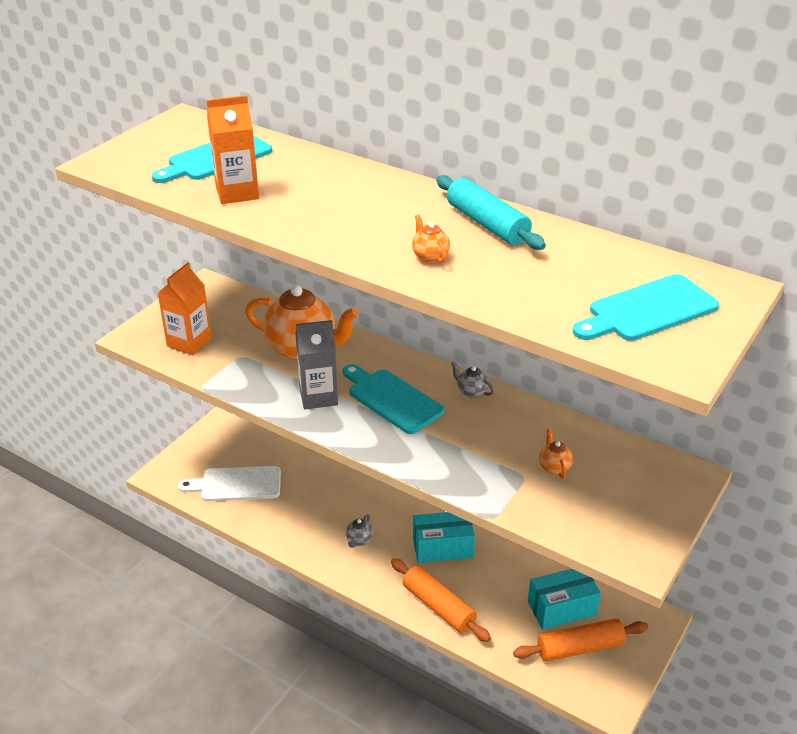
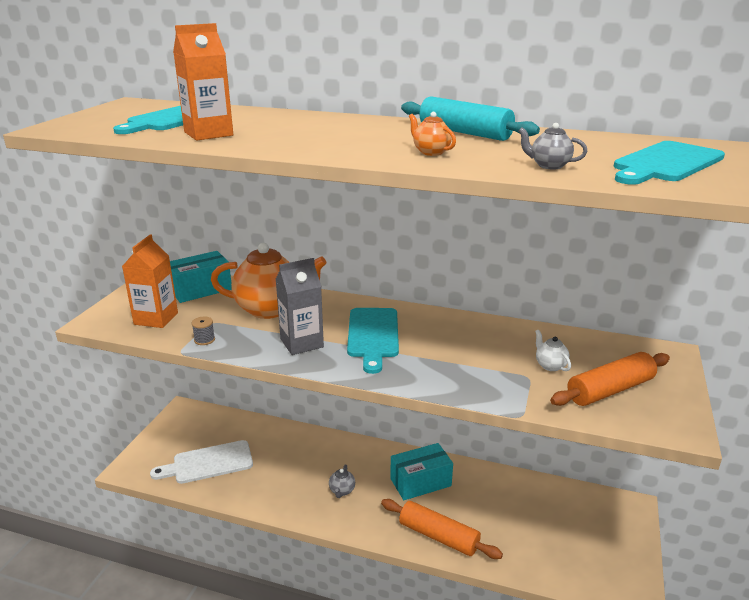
camera: 15 degrees left, 10 degrees down
(228, 376) = (204, 340): none -> grey spool
(392, 399) = (373, 335): turquoise cutting board -> turquoise cutting board turned 120 degrees counterclockwise
(471, 392) = (441, 320): grey teapot -> grey teapot (549, 166)
(554, 467) = (550, 365): orange teapot -> white teapot
(562, 608) = (548, 514): turquoise box -> turquoise box (201, 290)
(579, 648) = (581, 546): orange rolling pin -> orange rolling pin (610, 390)

